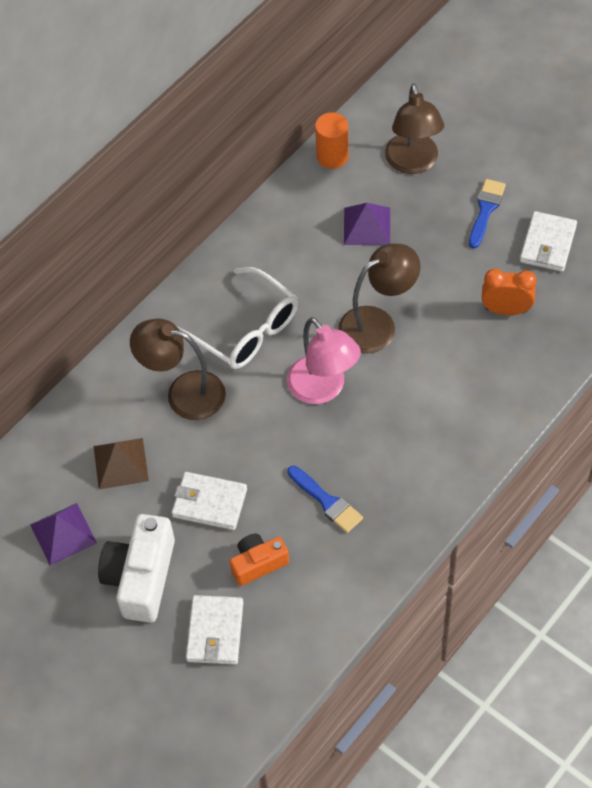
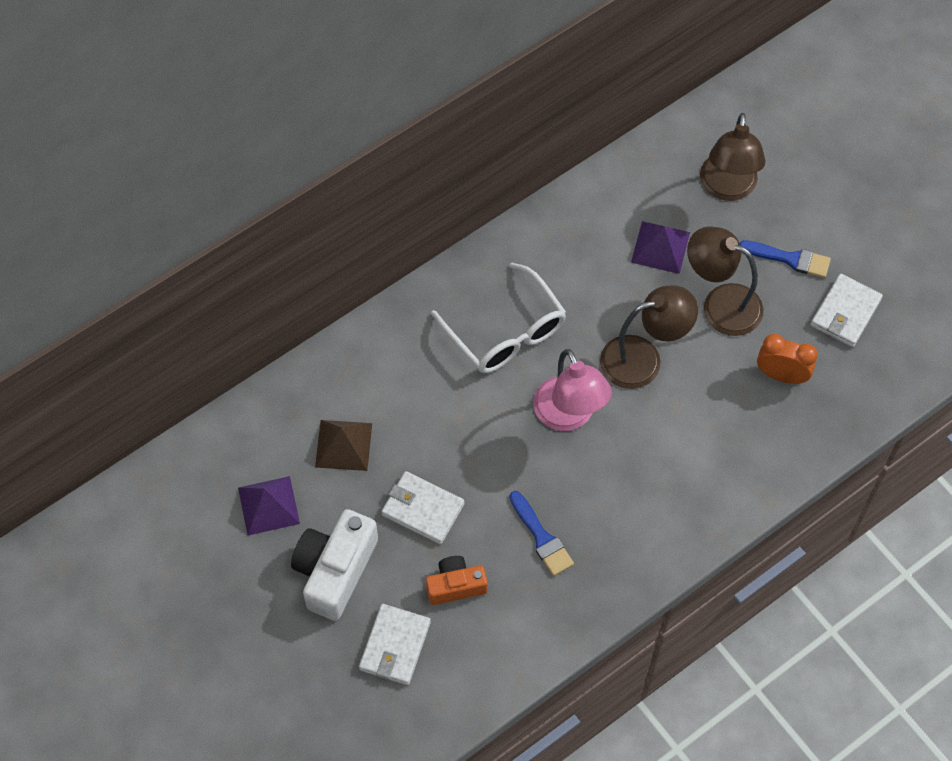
camera: 10 degrees right, 5 degrees up
(184, 393) = (425, 385): brown lamp -> brown lamp (720, 304)
(332, 156) = (644, 160): orange cylinder -> none
(485, 210) = (790, 259): blue brush -> blue brush turned 75 degrees clockwise

